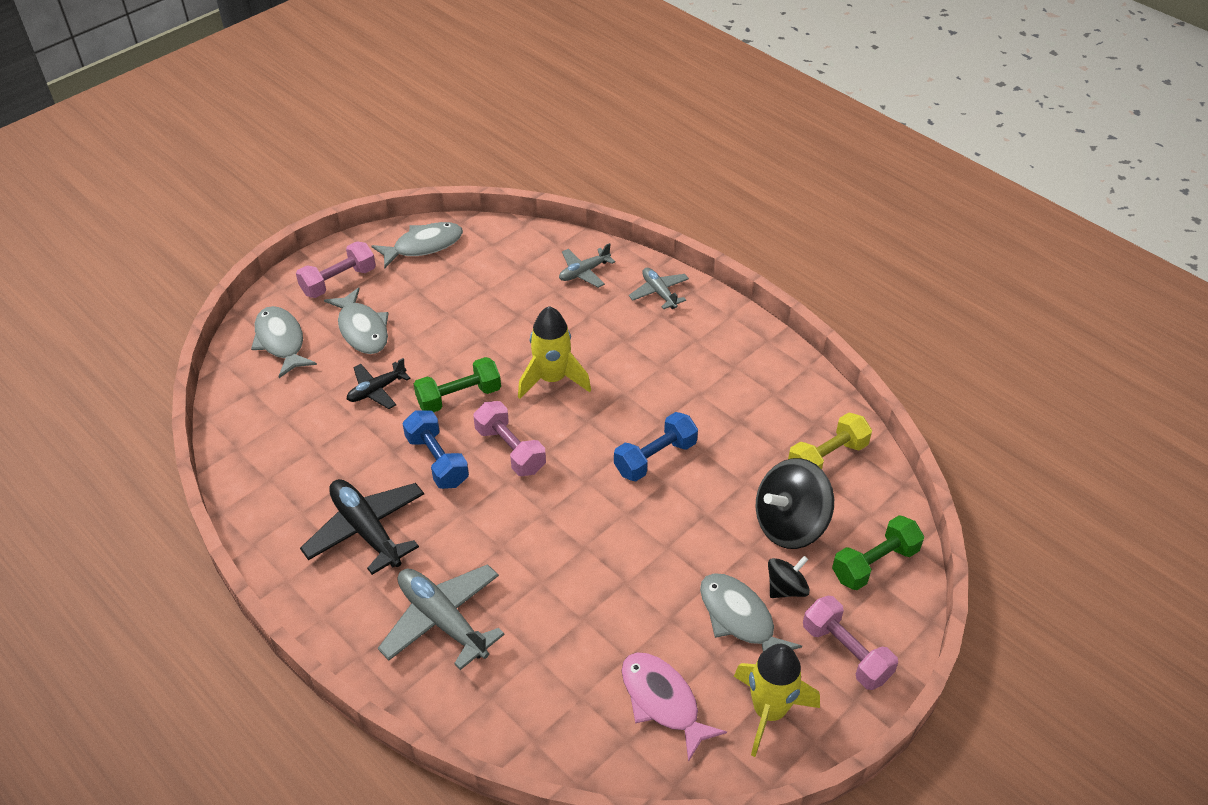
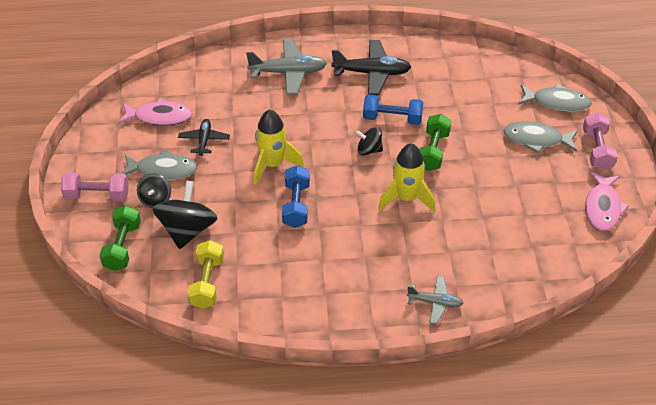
camera: 130 degrees right, 0 degrees up
(376, 390) = (474, 121): black plane -> black plane (204, 140)
(424, 246) = (602, 208): grey fish -> pink fish
(510, 450) = (369, 150): pink dumbbell -> black spinning top
(584, 272) = (496, 275): grey plane -> none
(769, 711) = (109, 147): yellow rocket -> yellow rocket (272, 165)

